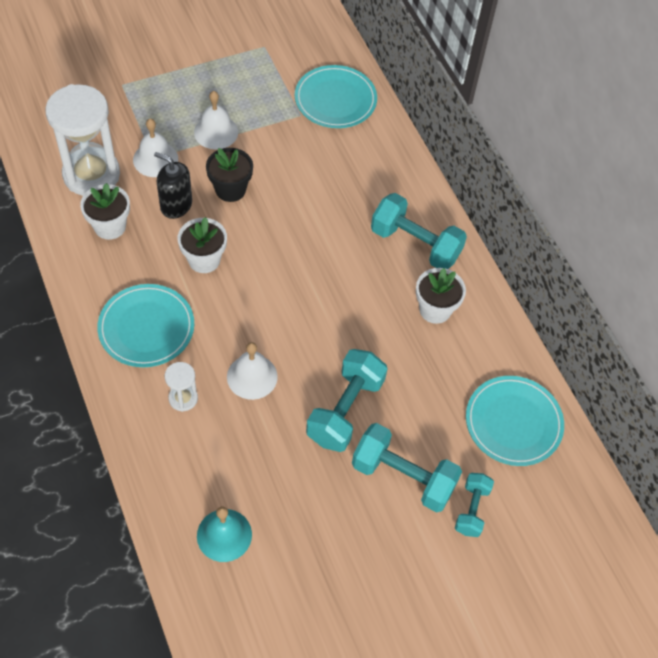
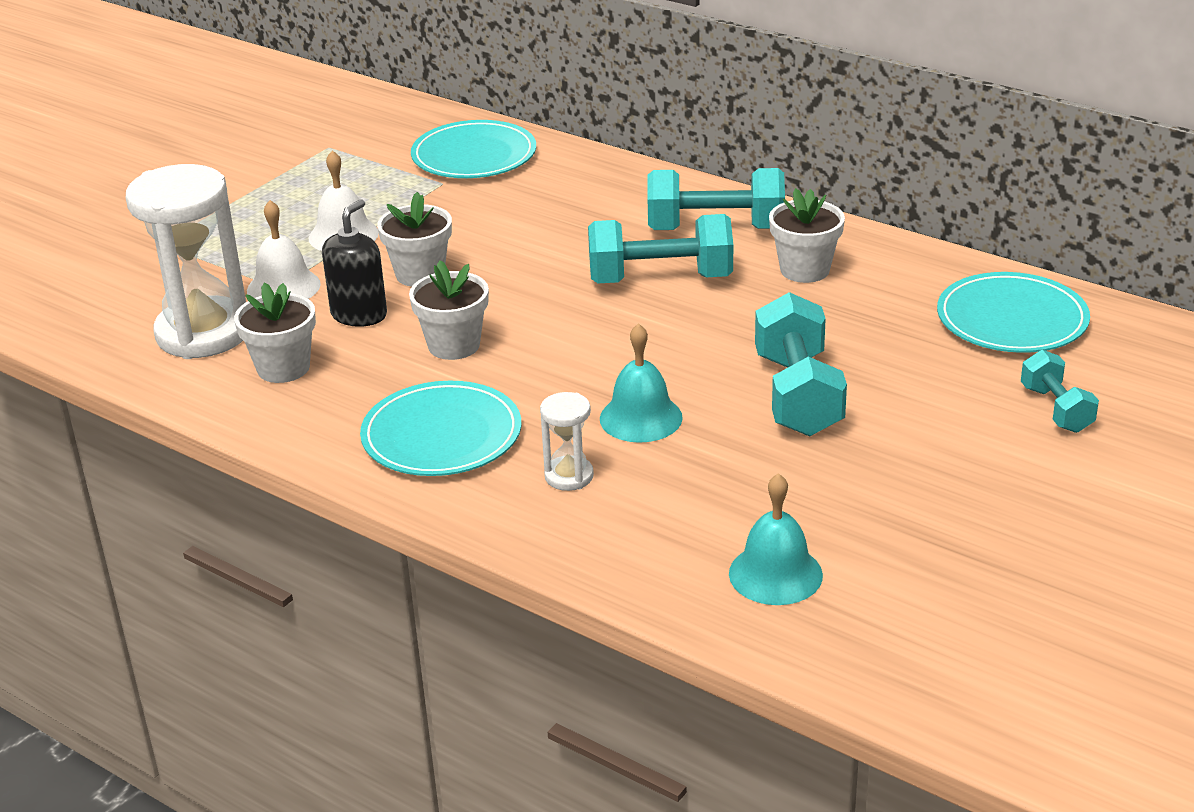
camera: 25 degrees left, 25 degrees down
(176, 205) = (359, 315): black soap dispenser -> black soap dispenser turned 120 degrees clockwise
(230, 189) = (420, 274): black flower pot -> white flower pot
(252, 376) = (641, 418): white bell -> turquoise bell
(403, 477) = (940, 419): turquoise dumbbell -> turquoise dumbbell (660, 279)

